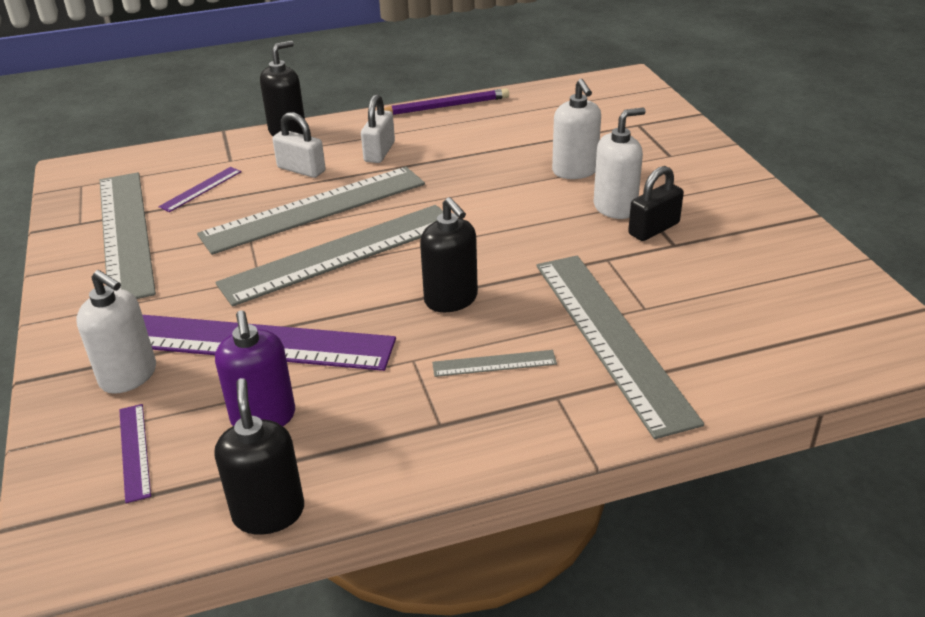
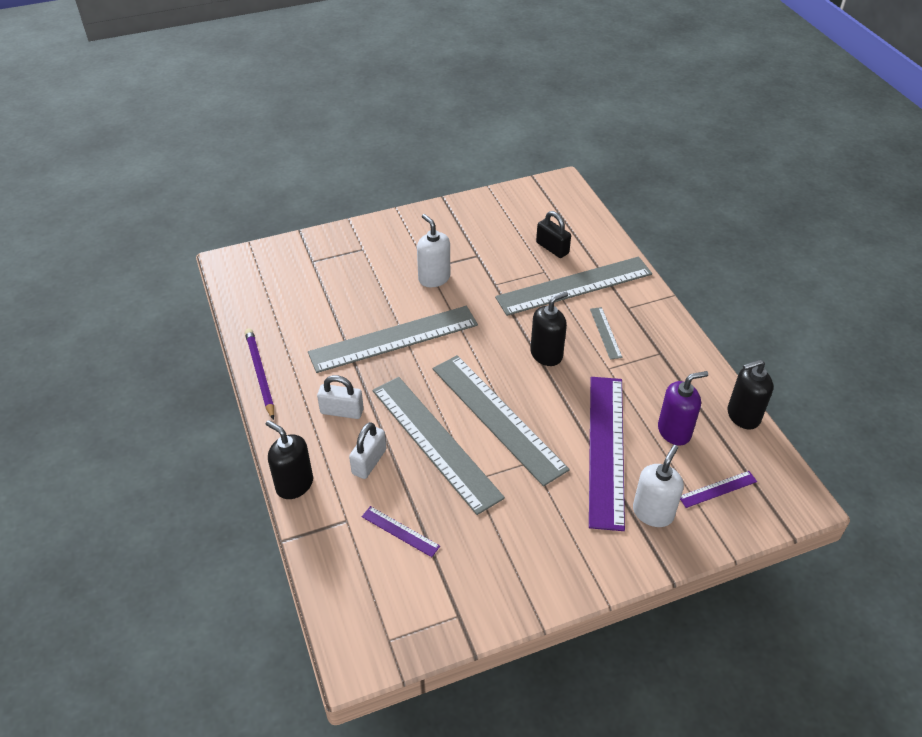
camera: 95 degrees left, 10 degrees up
(125, 233) = (475, 571): grey ruler -> grey ruler (394, 339)
(575, 171) = (382, 296): white soap dispenser -> none
(654, 229) = (460, 262): black padlock -> black padlock (552, 248)

